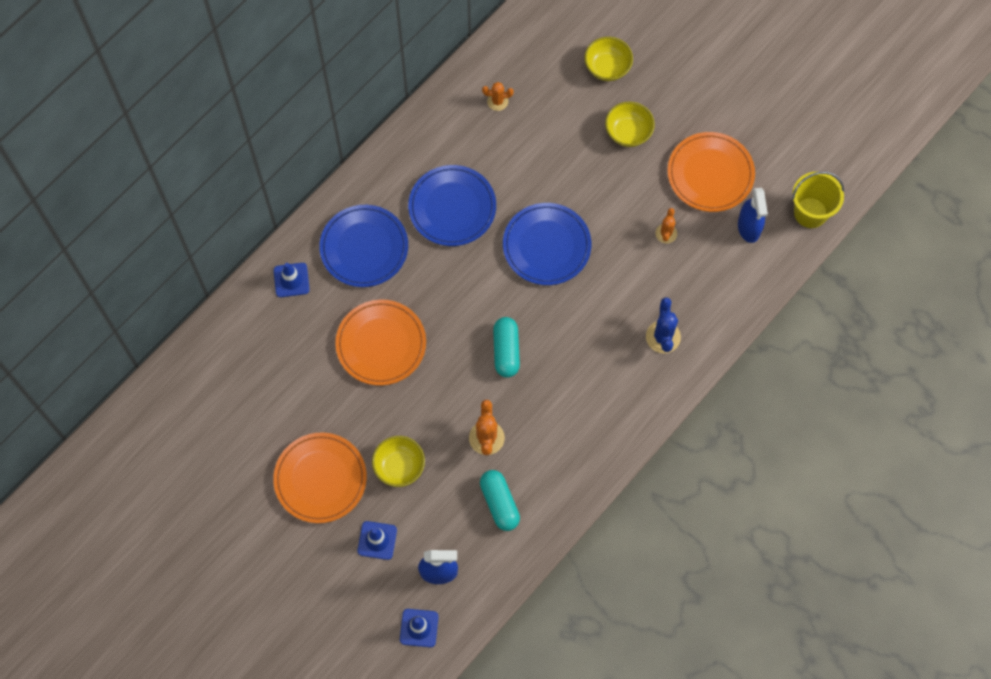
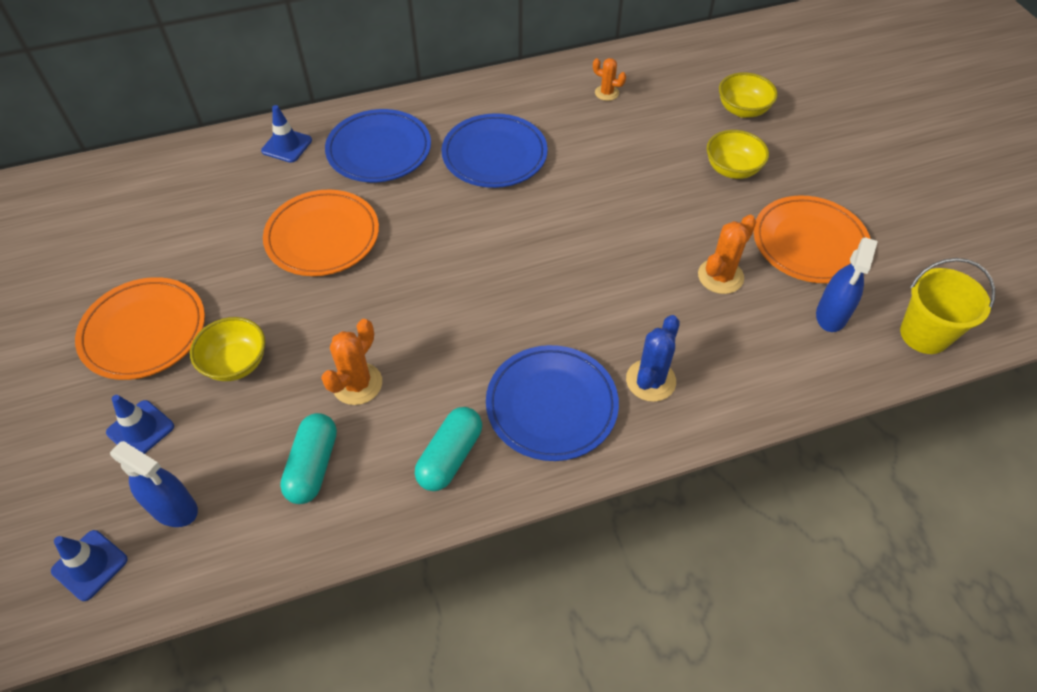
camera: 30 degrees right, 15 degrees down
(506, 351) = (450, 306): turquoise capsule -> turquoise capsule (450, 456)
(546, 246) = (571, 229): blue plate -> blue plate (551, 405)
(666, 233) = (720, 276): orange cactus -> orange cactus, size x1.57

